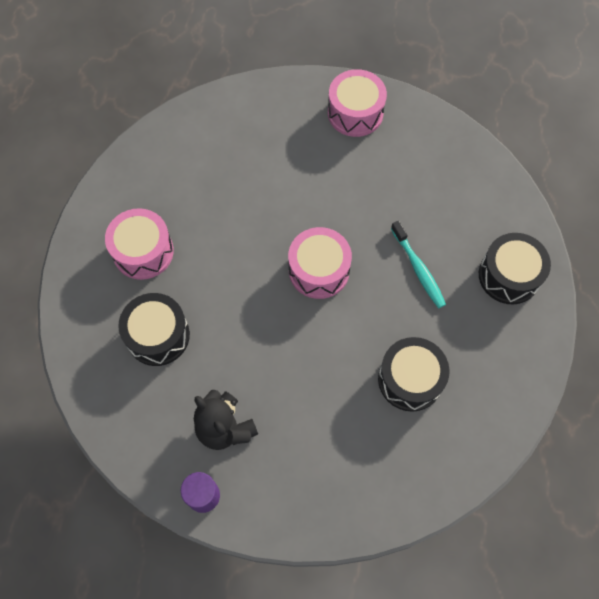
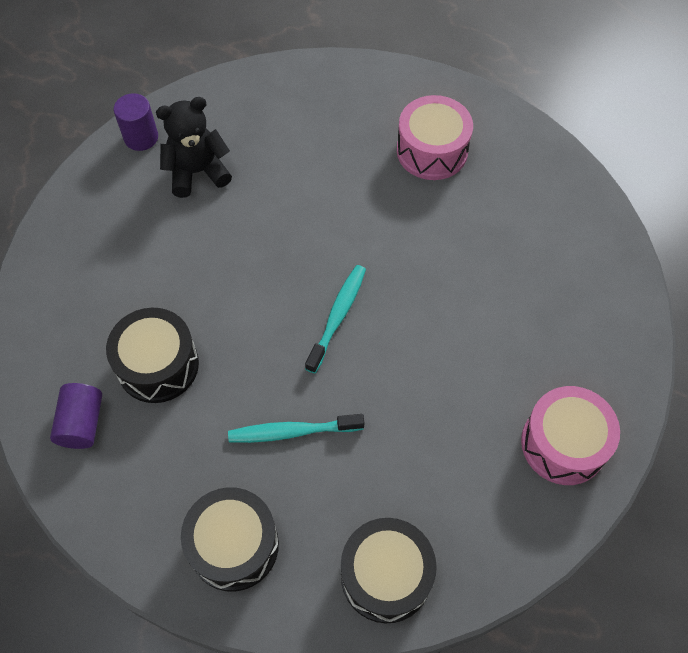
camera: 110 degrees right, 5 degrees down
(158, 335) = (325, 141): black drum -> black drum (386, 576)
(319, 270) = (338, 316): pink drum -> turquoise toothbrush
(477, 413) = (82, 423): none -> purple cylinder

